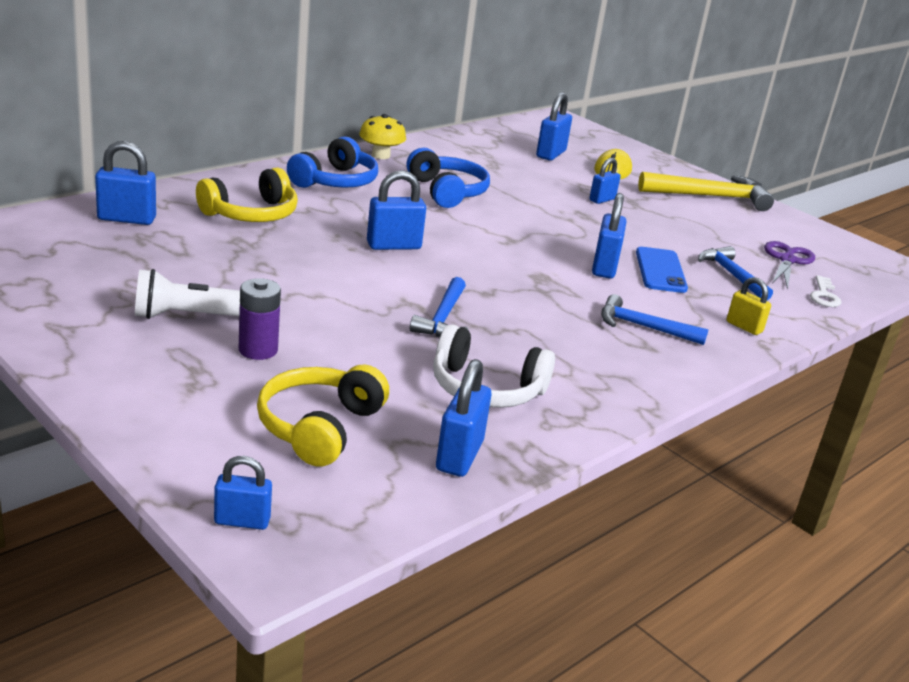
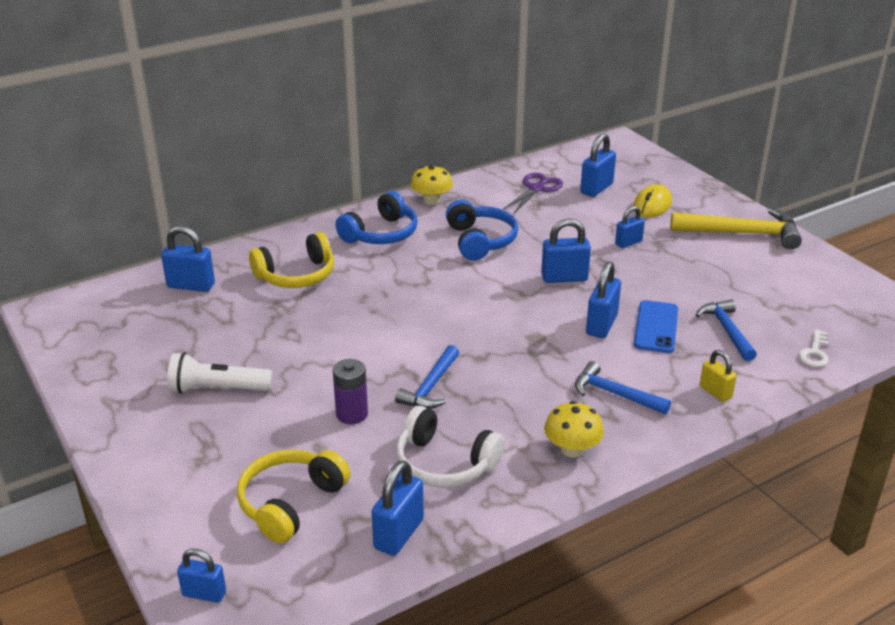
camera: 15 degrees right, 5 degrees up
(258, 350) = (262, 423): purple battery -> purple battery (352, 414)
(393, 245) = (411, 306): blue padlock -> blue padlock (564, 278)
(619, 375) = (572, 449): none -> yellow mushroom
(787, 260) = (792, 310): purple scissors -> purple scissors (536, 188)

